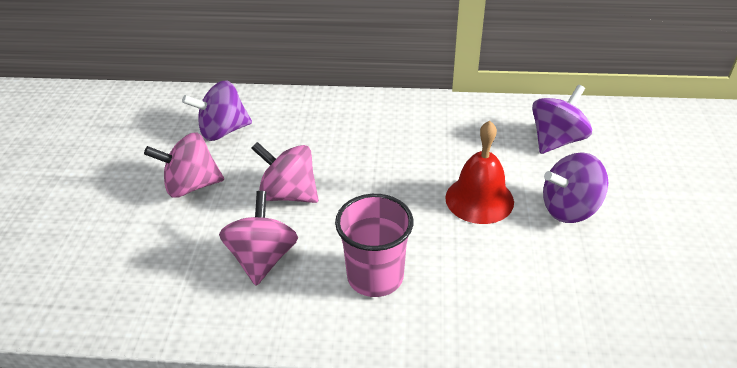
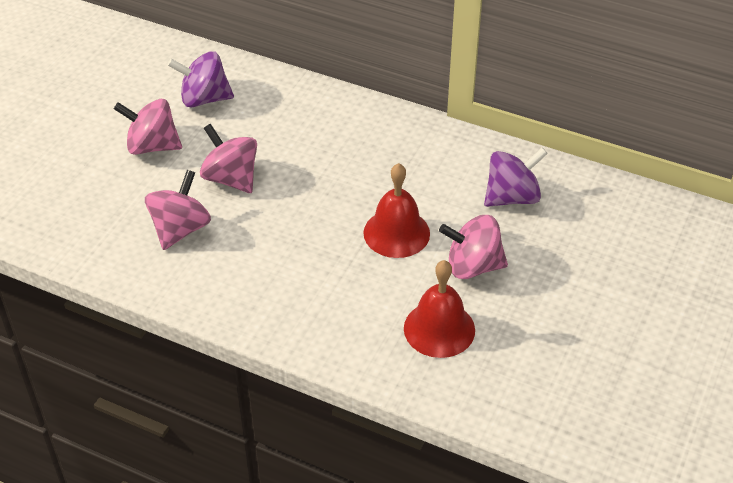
camera: 20 degrees right, 5 degrees up
(375, 277) = (263, 272): pink cup -> none
(569, 209) = (472, 266): purple spinning top -> pink spinning top
(585, 278) = (439, 329): none -> red bell

